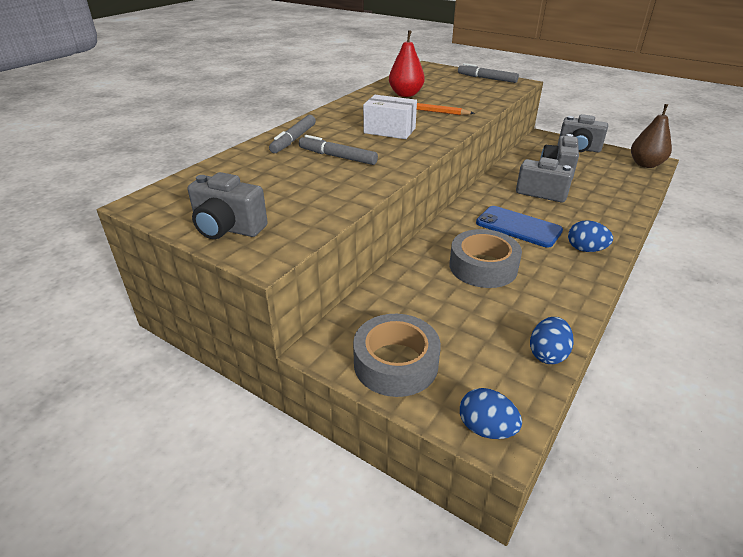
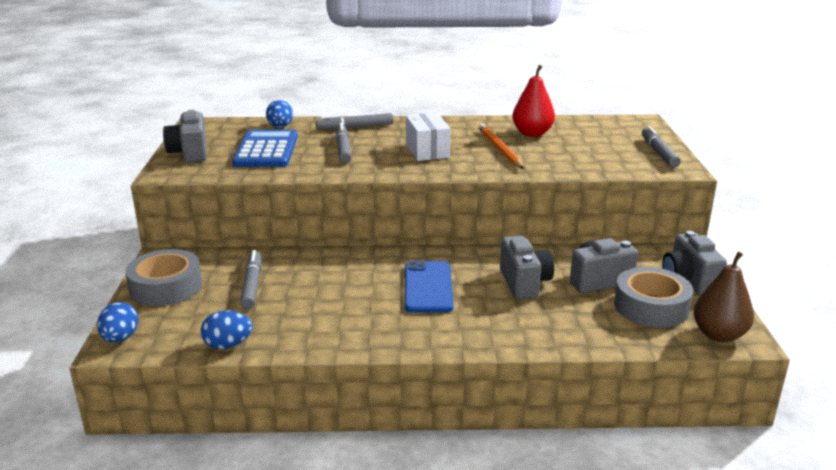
camera: 55 degrees right, 10 degrees down
(285, 188) = (266, 150): none -> blue calculator
(441, 307) = (252, 285): none -> grey marker
(483, 267) = (332, 287): grey tape -> grey tape (651, 306)
(585, 249) = (426, 331): blue egg -> blue egg (280, 127)

